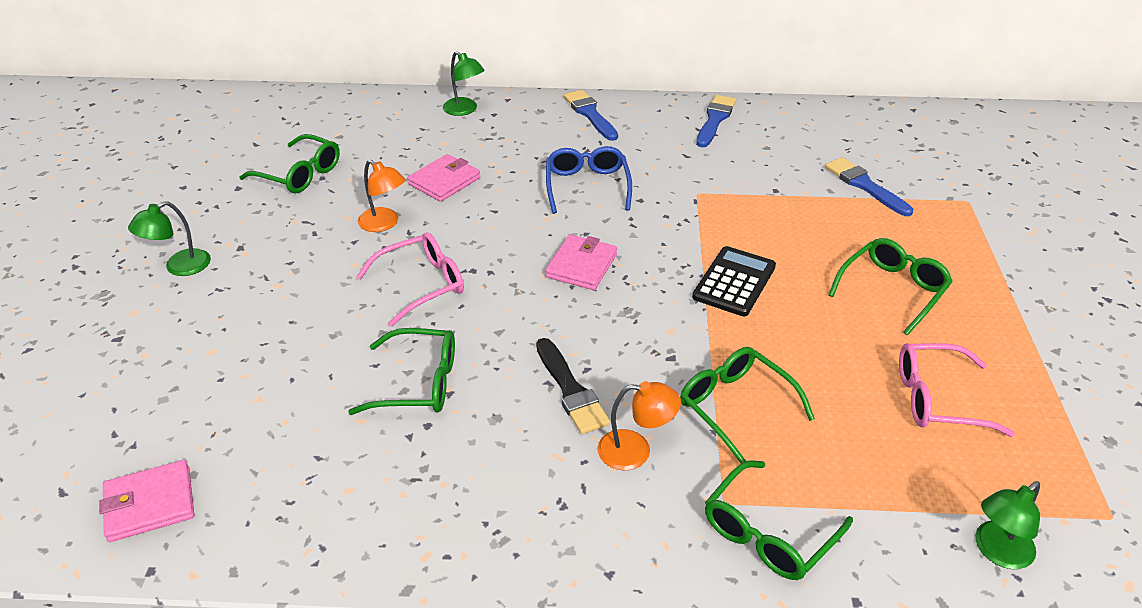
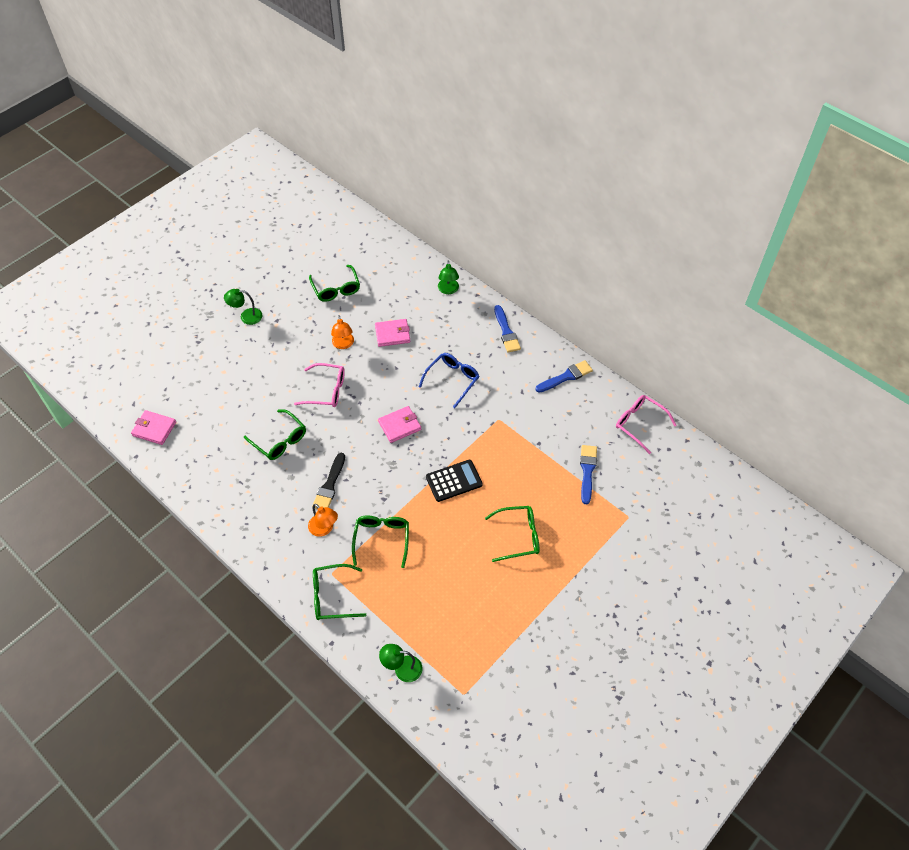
camera: 40 degrees right, 15 degrees up
(590, 114) = (506, 332): blue brush -> blue brush turned 150 degrees clockwise
(937, 399) = (465, 598): pink glasses -> pink glasses (639, 424)

